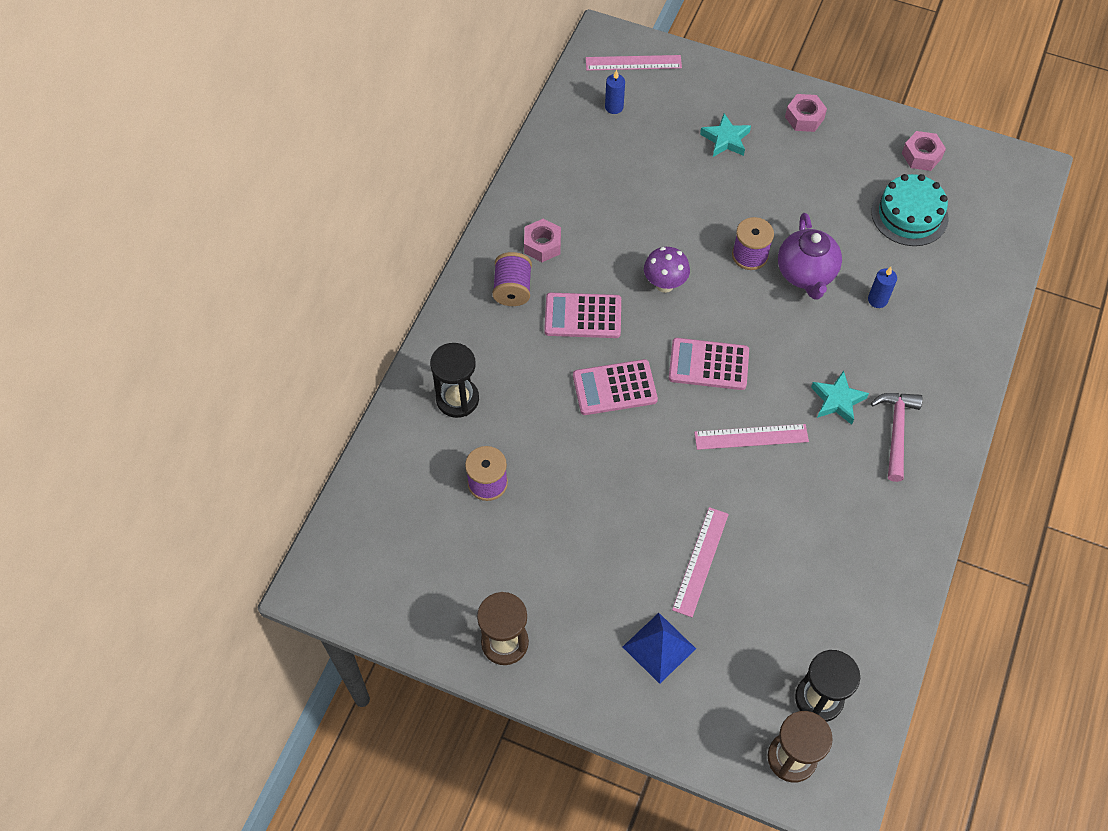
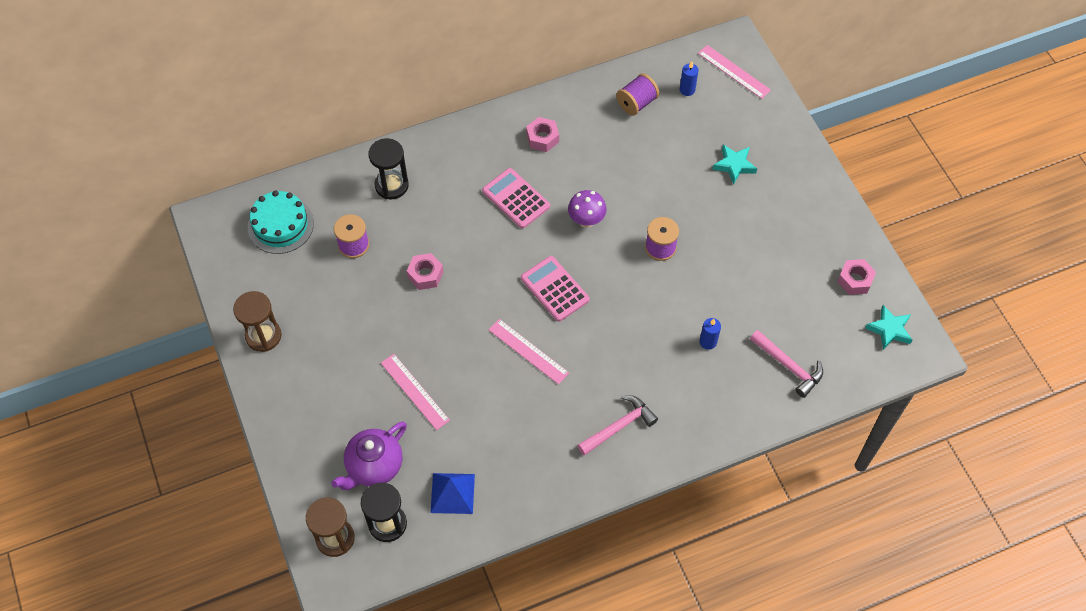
camera: 45 degrees right, 0 degrees up
(512, 289) = (494, 150): purple spool -> purple spool (636, 103)
(614, 388) = (484, 254): pink calculator -> none
(659, 647) = (337, 414): blue pyramid -> blue pyramid (452, 493)
(700, 561) = (415, 391): pink ruler -> pink ruler turned 75 degrees clockwise
(804, 118) = (804, 193): pink nut -> pink nut (425, 275)
(806, 274) = (681, 288): purple teapot -> purple teapot (374, 466)
(837, 400) = (606, 377): turquoise star -> turquoise star (889, 330)
(909, 215) = (797, 309): turquoise cake -> turquoise cake (280, 225)
(957, 265) = (789, 366): none -> pink hammer

